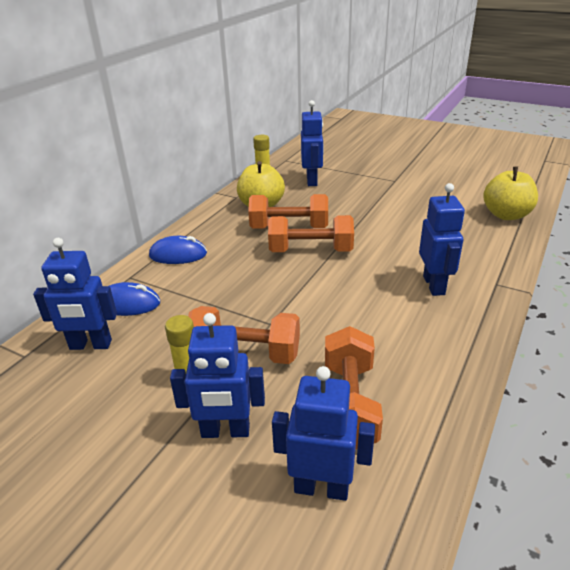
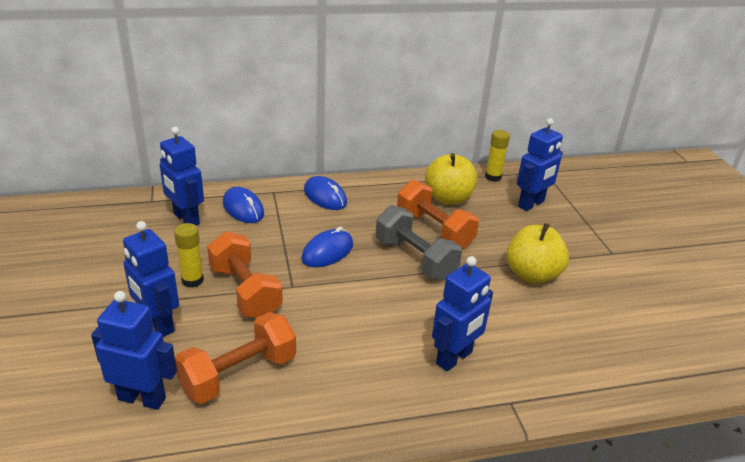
camera: 45 degrees right, 0 degrees up
(250, 286) = (327, 252): none -> blue mouse
(310, 251) = (415, 259): orange dumbbell -> grey dumbbell
(321, 488) = (142, 398): blue robot -> blue robot turned 45 degrees counterclockwise
(506, 215) = (661, 362): yellow apple -> yellow apple (532, 274)

